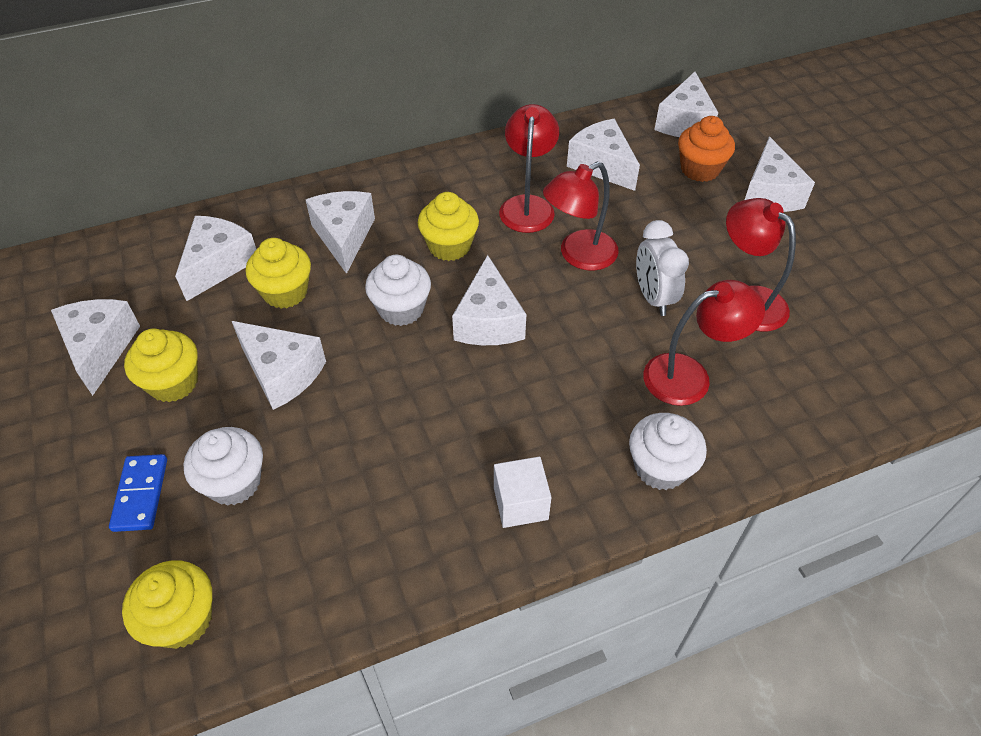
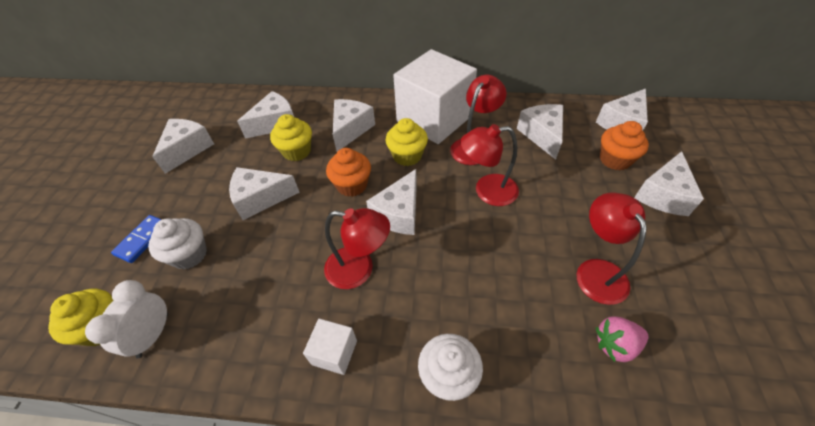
camera: 30 degrees right, 0 degrees up
(173, 383) = (205, 182): yellow cupcake -> none
(282, 373) = (261, 198): white cheese -> white cheese turned 105 degrees clockwise
(401, 309) = (352, 185): white cupcake -> orange cupcake
(452, 186) = (434, 119): none -> white cube
(653, 298) = (523, 240): white clock -> white clock (153, 335)
(689, 376) = (515, 312): red lamp -> red lamp (359, 269)
(802, 365) = (615, 344): none -> pink strawberry

